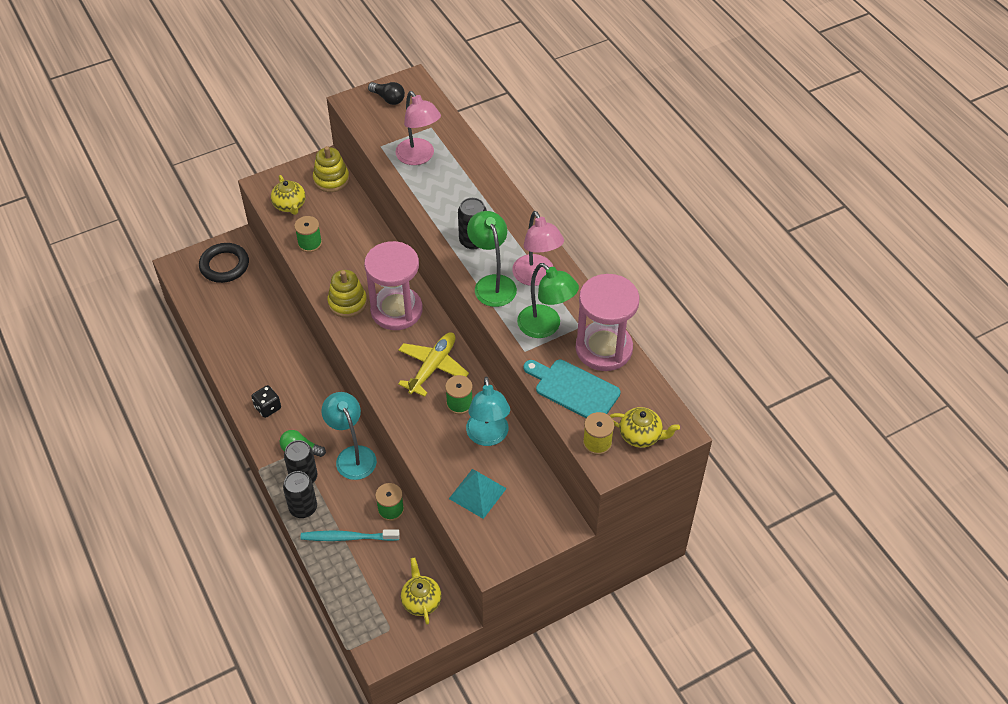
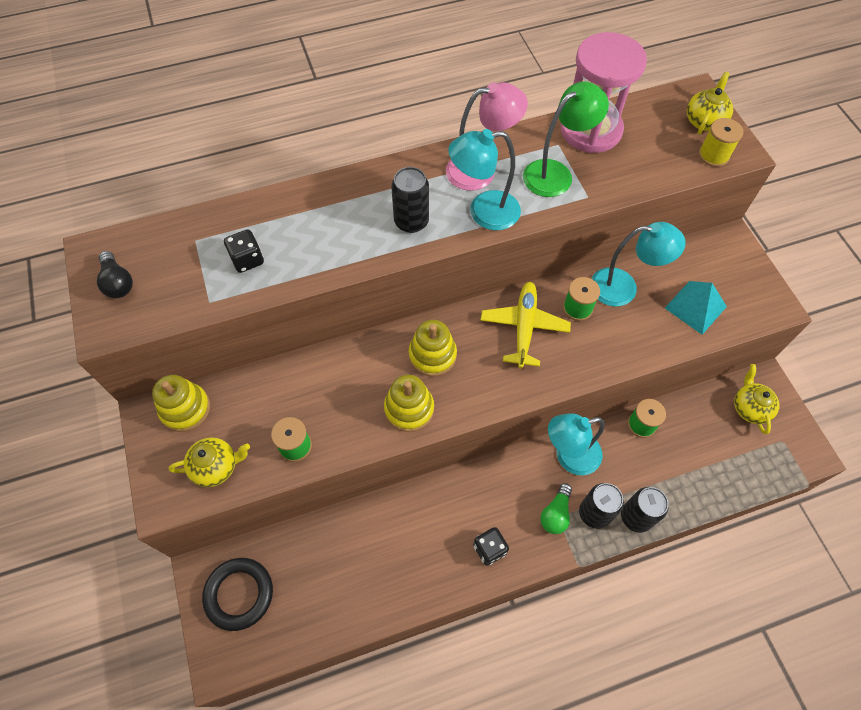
camera: 80 degrees left, 10 degrees up
(347, 537) = (675, 472): turquoise toothbrush -> none
(388, 99) = (118, 283): black light bulb -> black light bulb turned 105 degrees clockwise
(396, 310) = (432, 355): pink hourglass -> yellow stacking toy
(419, 157) = (247, 260): pink lamp -> black dice
(421, 600) = (750, 408): yellow teapot -> yellow teapot turned 90 degrees clockwise
(433, 367) = (524, 327): yellow plane -> yellow plane turned 60 degrees clockwise
(492, 284) = (483, 212): green lamp -> turquoise lamp
(573, 389) = (644, 163): turquoise cutting board -> none

